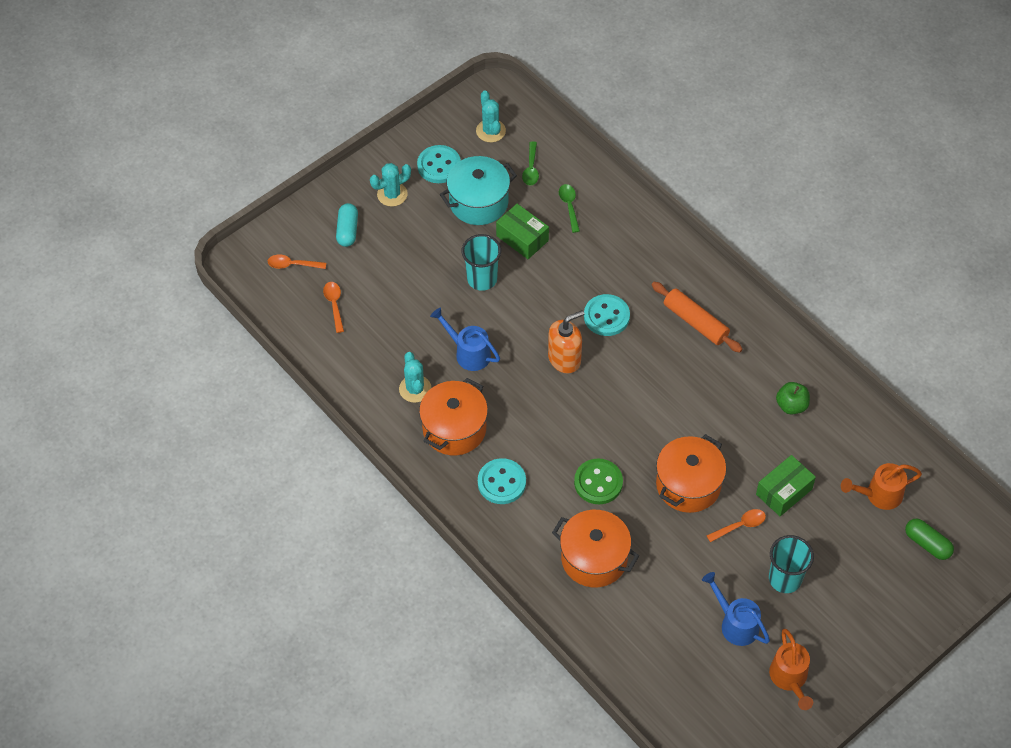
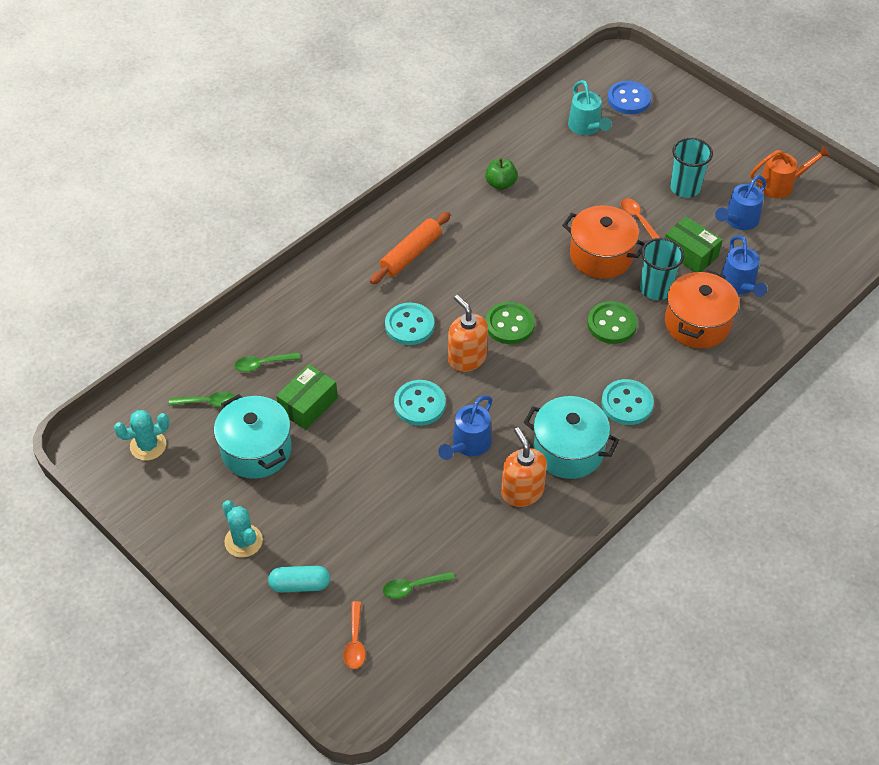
camera: 95 degrees left, 5 degrees down
(334, 305) = (413, 587): orange spoon -> green spoon
(415, 389) = (522, 492): turquoise cactus -> orange soap dispenser
(439, 165) = (199, 495): turquoise button -> turquoise button (419, 404)
(454, 429) = (568, 450): orange pot -> turquoise pot
(482, 279) = (367, 439): turquoise cup -> turquoise cup (655, 289)
(602, 396) = (509, 324): none -> green button
(642, 607) = (739, 286): none -> blue watering can
(784, 491) = (595, 189): green box -> green box (690, 254)
(878, 495) = (586, 128): orange watering can -> turquoise watering can
(927, 544) = (629, 99): green capsule -> blue button

